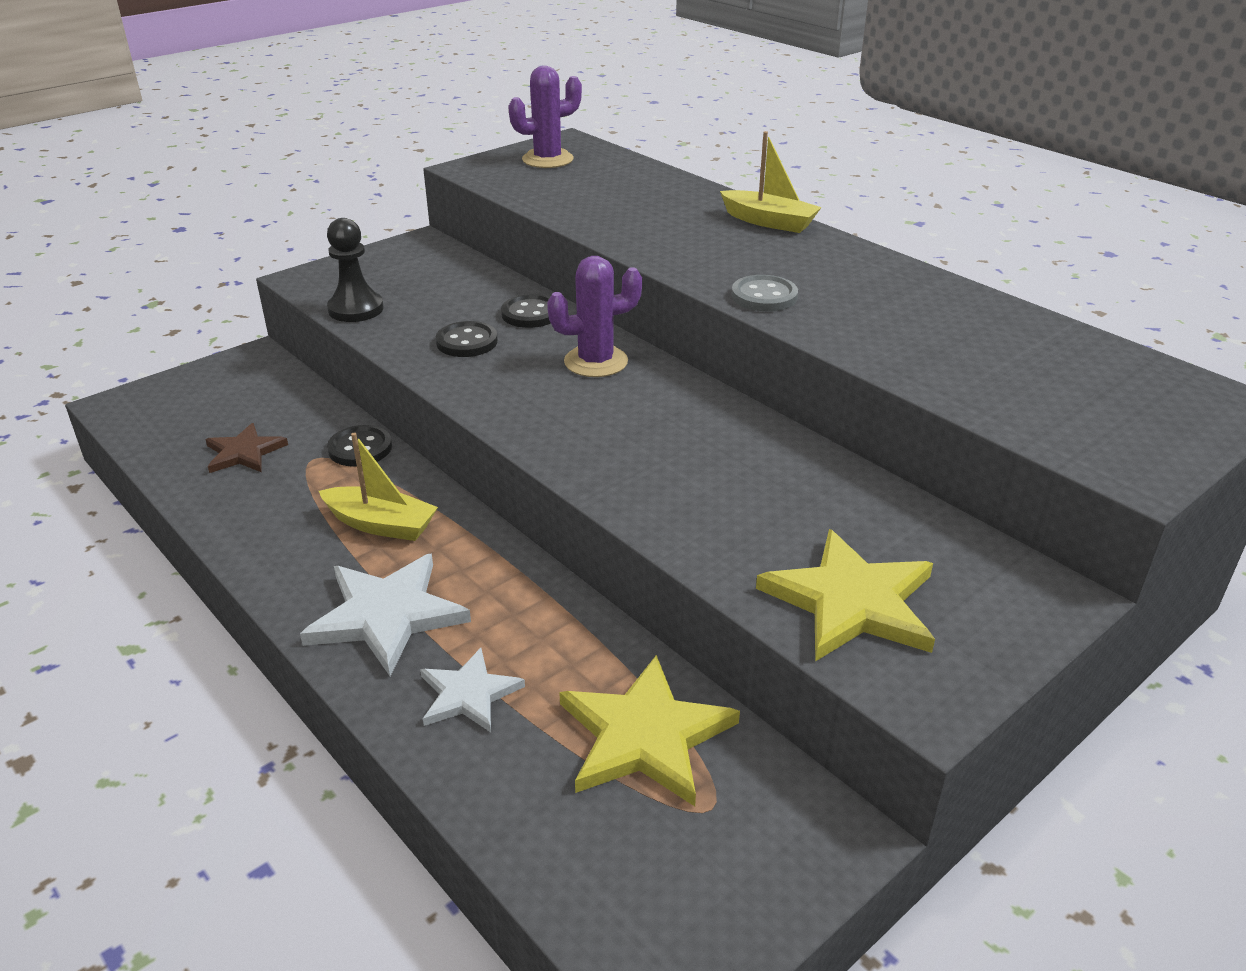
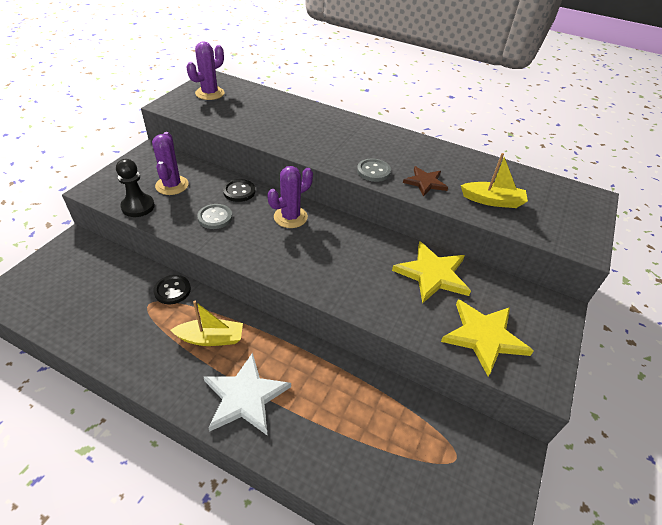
camera: 25 degrees left, 10 degrees up
(244, 452) = (104, 310): brown star -> brown star (425, 182)
(426, 290) = (172, 185): none -> purple cactus
(467, 342) = (215, 217): black button -> grey button
(468, 694) = (313, 432): white star -> none
(644, 736) = (407, 428): yellow star -> yellow star (432, 274)
(769, 222) = (347, 121): yellow boat -> yellow boat (492, 201)

